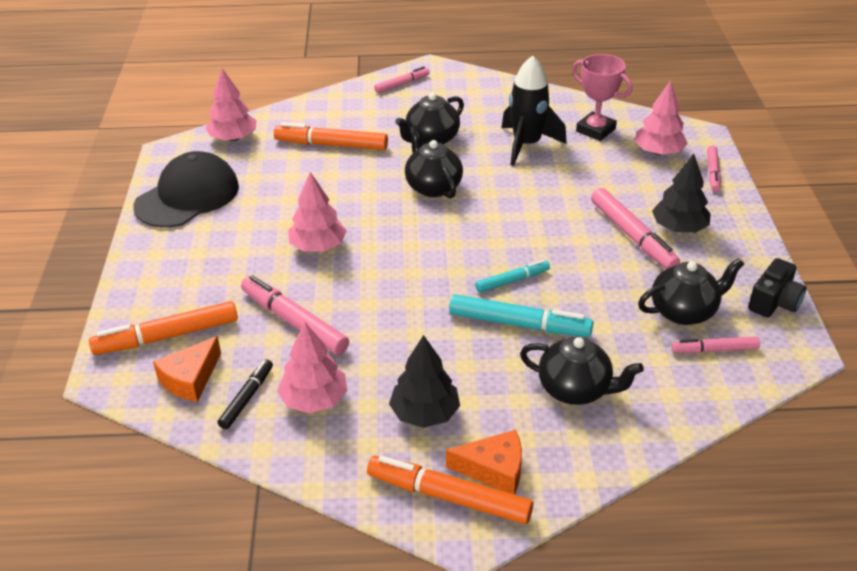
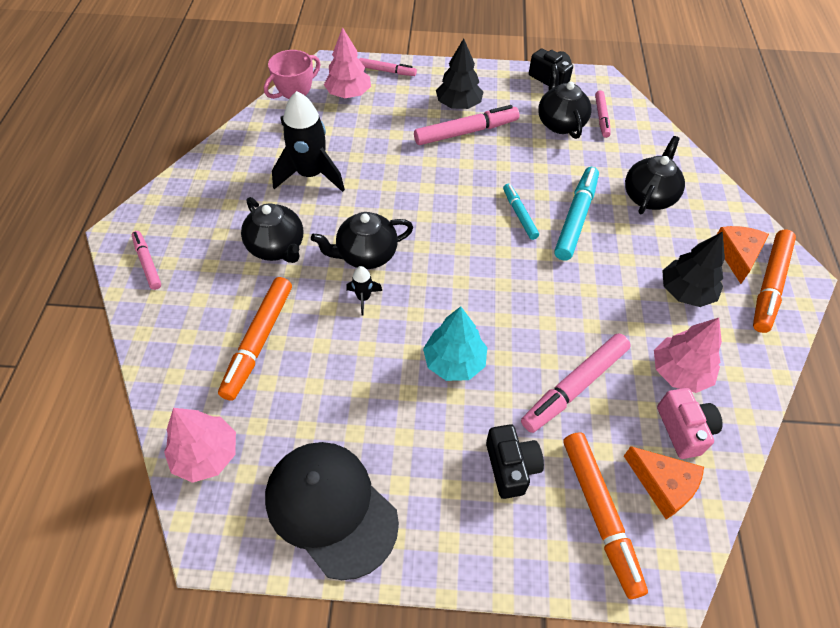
camera: 85 degrees left, 15 degrees up
(214, 284) = (511, 467): none -> black camera
(247, 398) = (684, 429): black marker -> pink camera
(318, 246) = (454, 362): pink tree -> turquoise tree
(382, 190) = (363, 298): none -> black rocket

